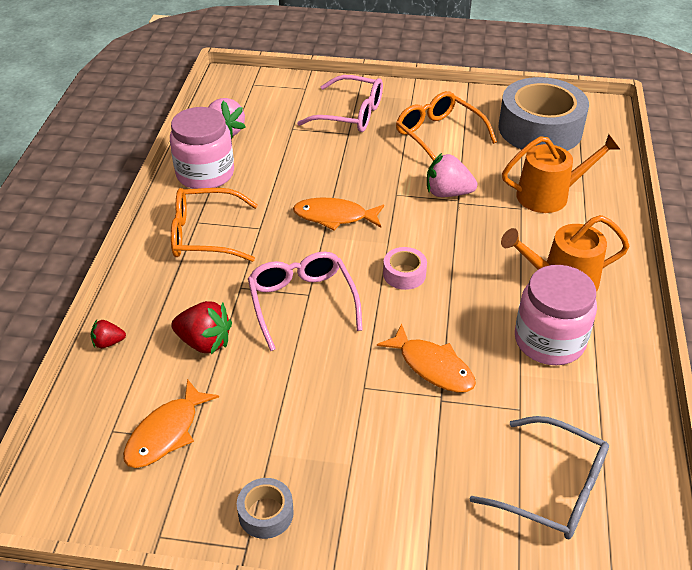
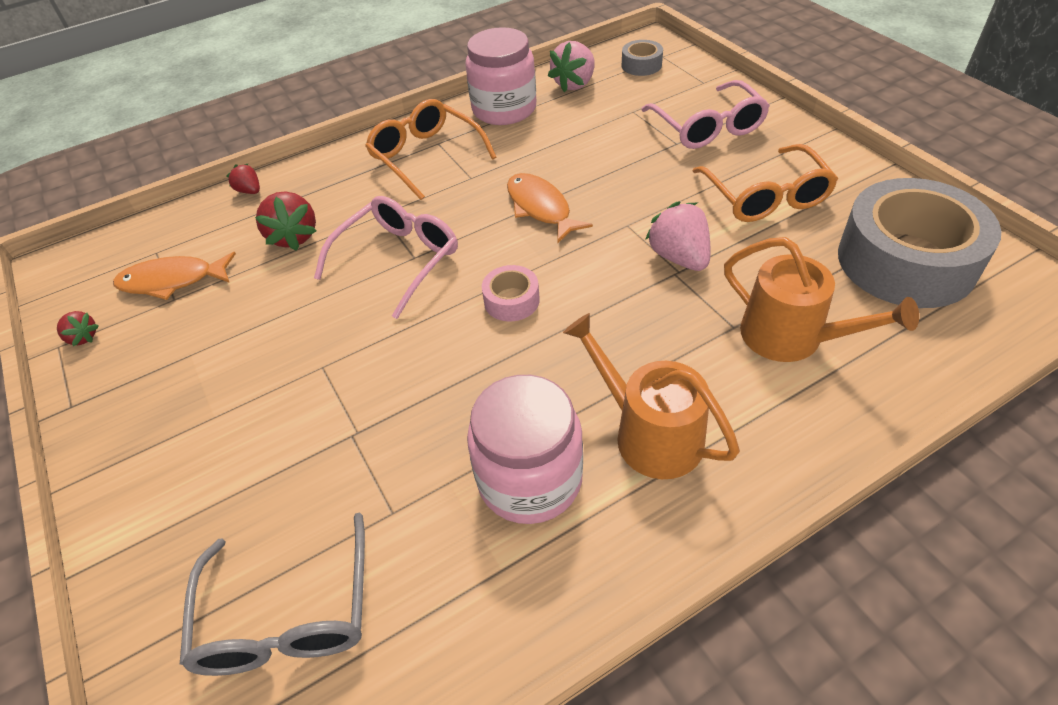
camera: 55 degrees right, 5 degrees up
(169, 515) = (83, 337): none -> red strawberry
(266, 513) = (116, 395): grey tape -> grey tape (641, 65)
(432, 366) = (394, 400): orange fish -> none
(438, 135) = (765, 196): orange glasses -> orange glasses turned 150 degrees clockwise

